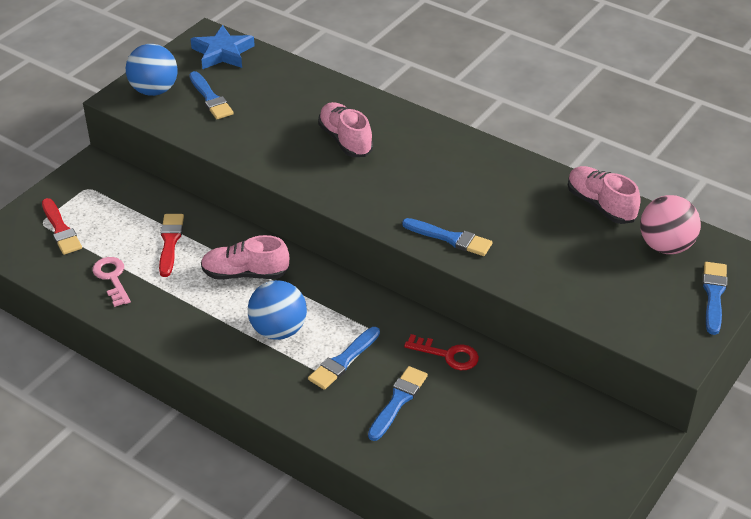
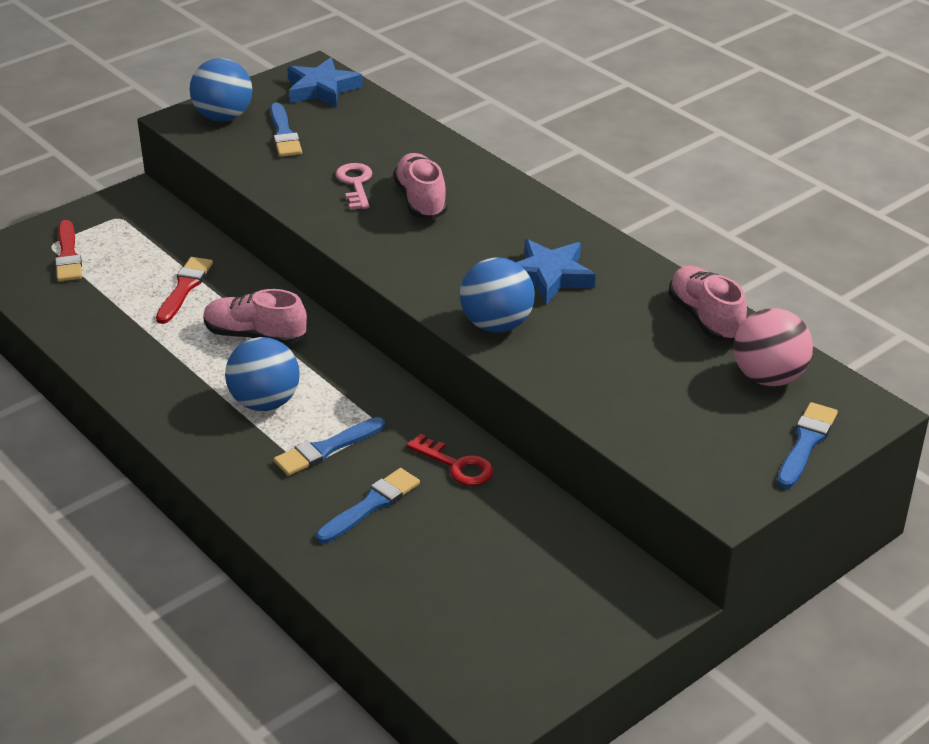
camera: 15 degrees right, 5 degrees down
(112, 278) = (100, 315): pink key -> pink key (355, 184)
(450, 238) = (496, 325): blue brush -> blue ball
(472, 190) = (549, 276): none -> blue star

